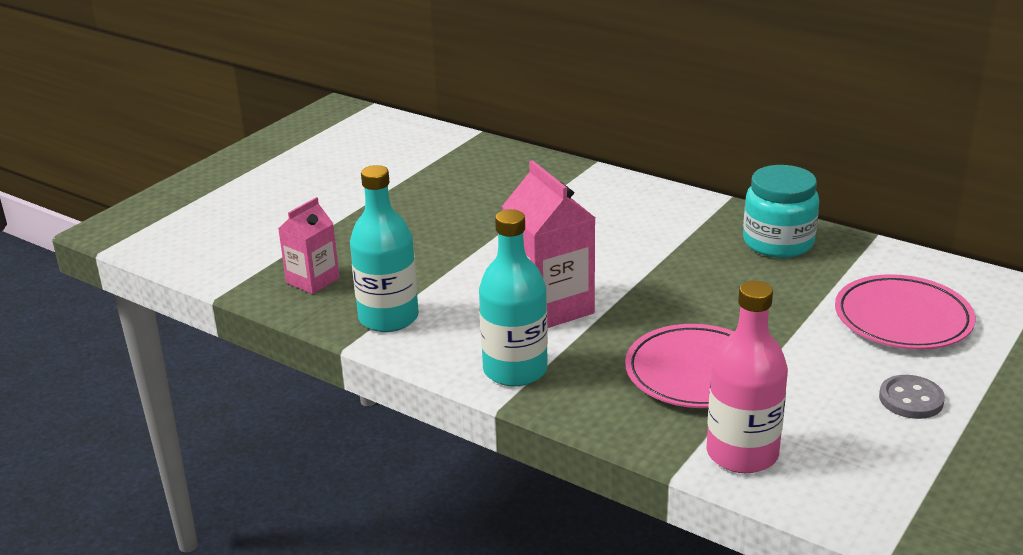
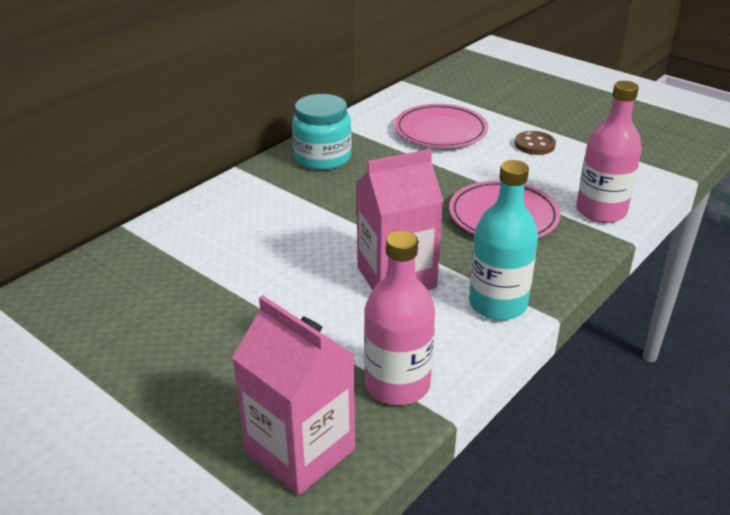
camera: 85 degrees left, 5 degrees up
(313, 280) = (300, 451): pink carton -> pink carton, size x1.66
(388, 318) = (397, 384): turquoise bottle -> pink bottle
(911, 399) = (534, 145): grey button -> brown button

